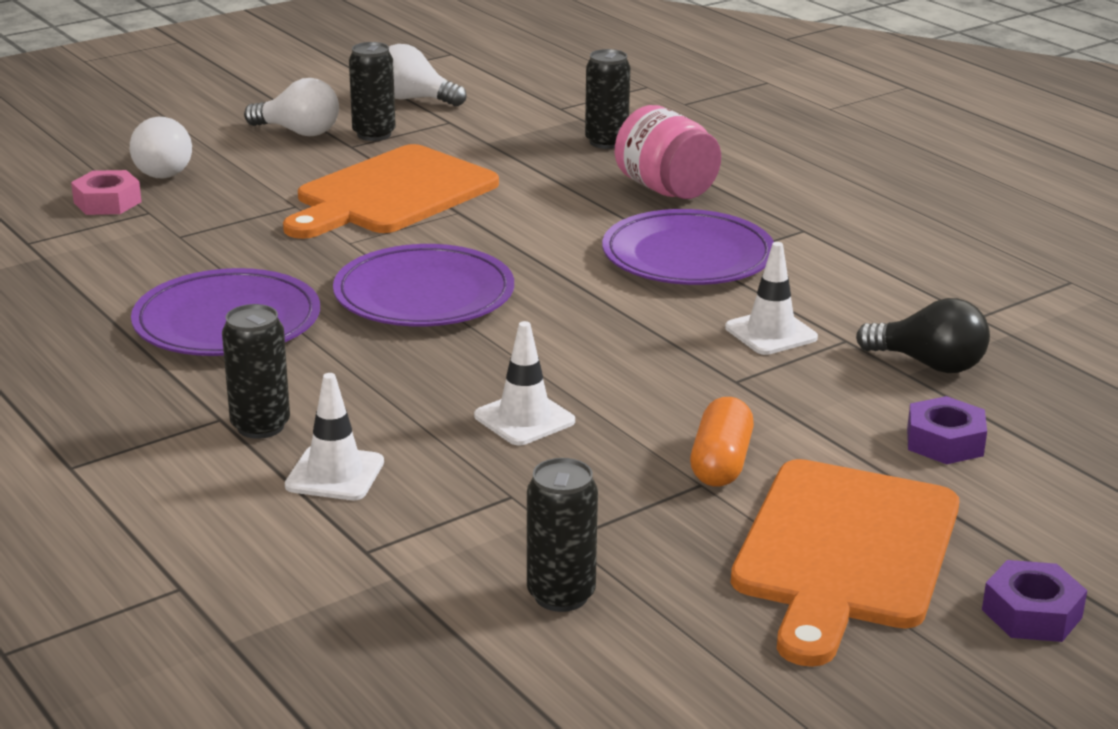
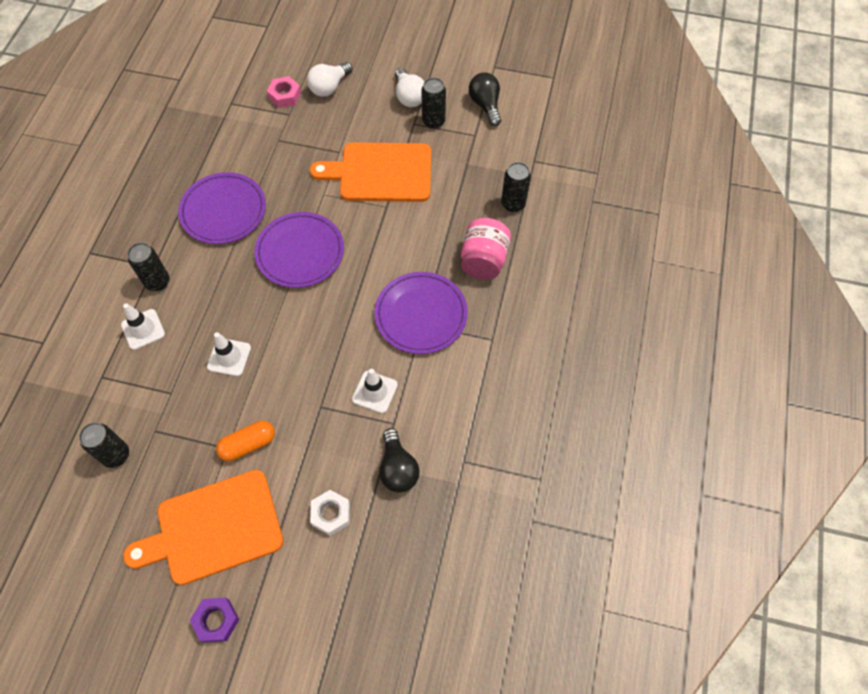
camera: 50 degrees right, 35 degrees up
(414, 99) = (485, 105): white light bulb -> black light bulb
(945, 442) = (331, 514): purple nut -> white nut

